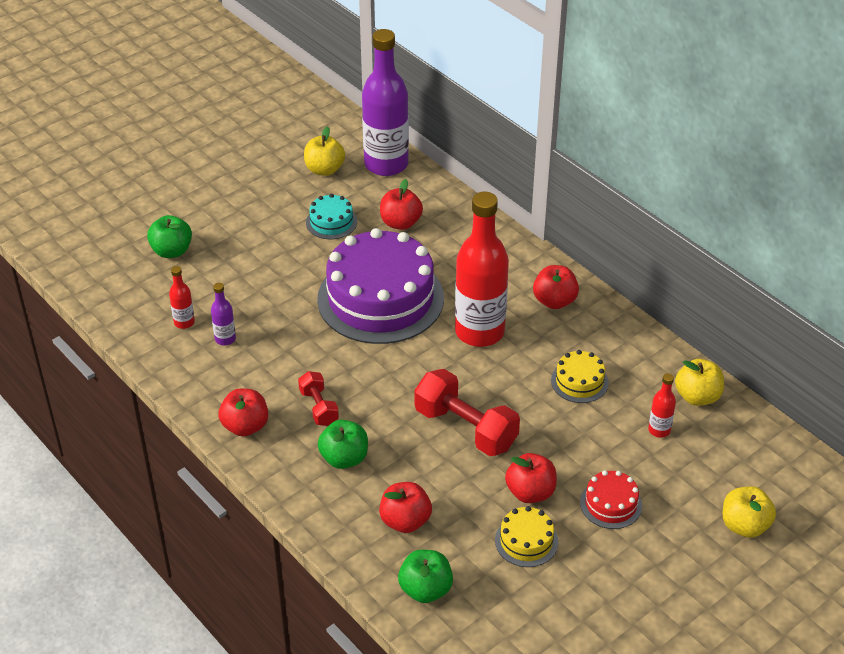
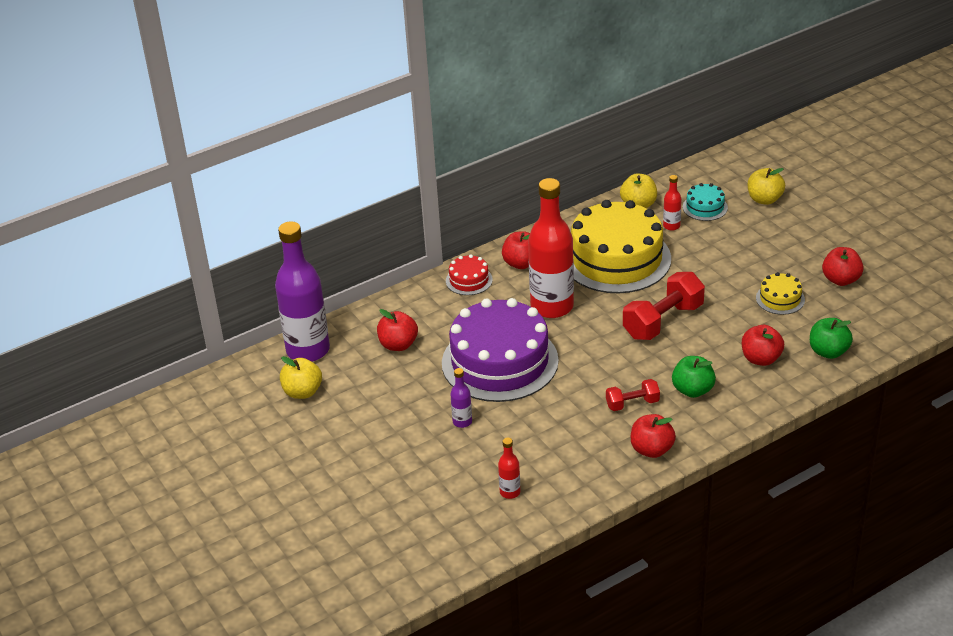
camera: 80 degrees left, 5 degrees down
(172, 251) = (401, 503): green apple -> none
(225, 339) = (537, 463): purple bottle -> purple bottle (462, 422)
(331, 222) = (385, 389): turquoise cake -> turquoise cake (705, 207)
(530, 492) = (732, 293): red apple -> red apple (841, 280)
(579, 381) = (616, 259): yellow cake -> yellow cake, size x2.33
(611, 504) = (744, 256): red cake -> red cake (469, 280)

